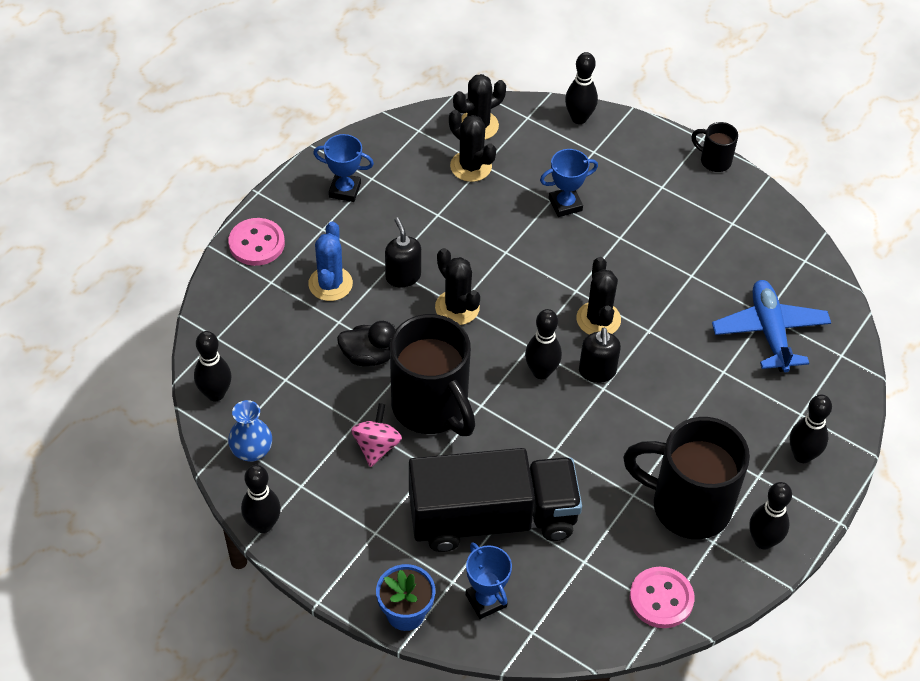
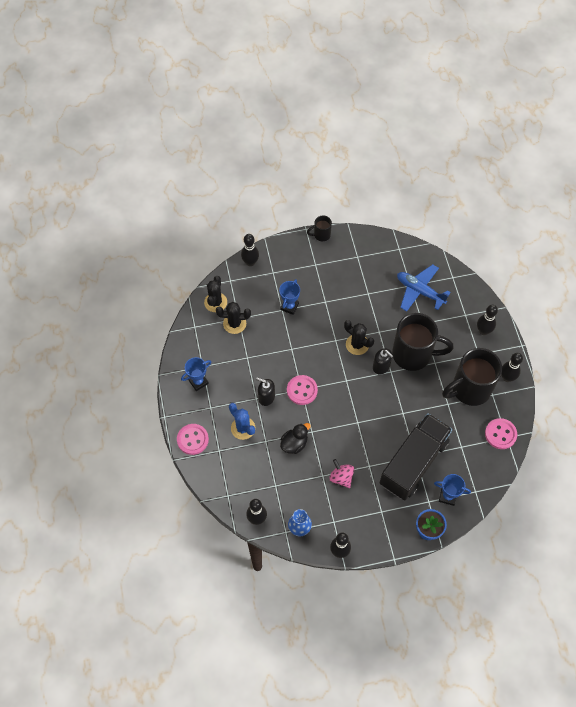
camera: 45 degrees left, 10 degrees up
(431, 407) = (342, 441): black mug -> black mug (413, 354)
(457, 307) = (302, 390): black cactus -> pink button
(541, 372) = (362, 387): black bowling pin -> none

